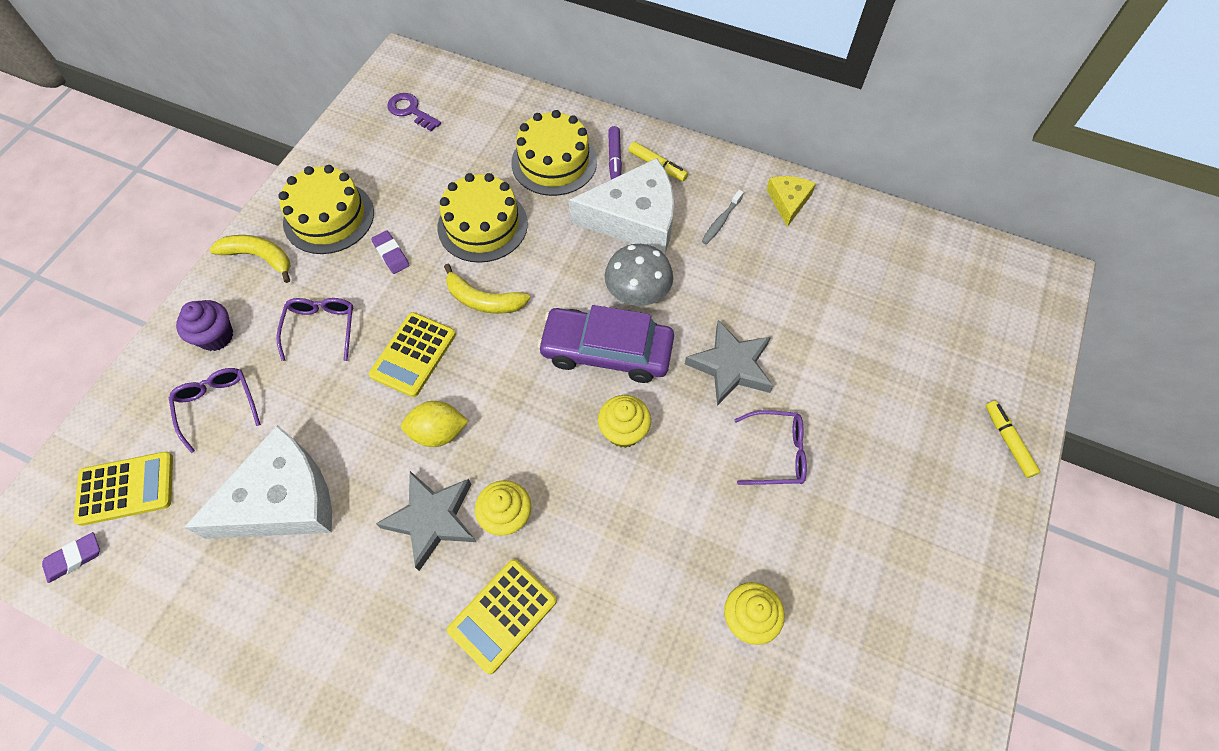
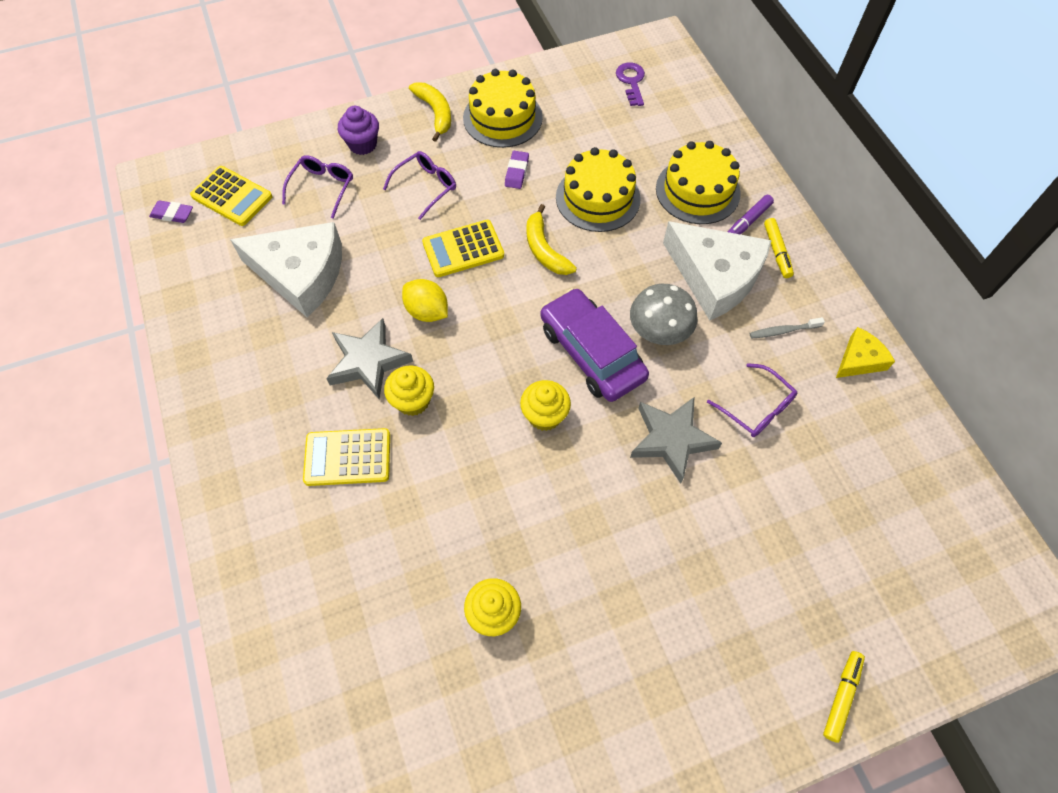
camera: 45 degrees right, 0 degrees up
(776, 453) = (637, 528): purple glasses -> purple glasses (755, 407)

